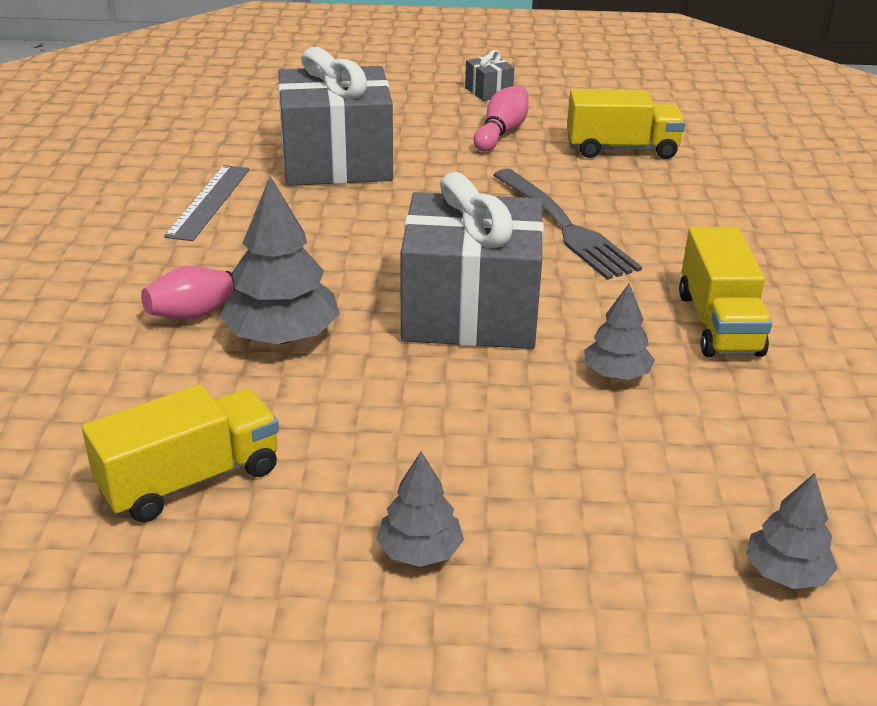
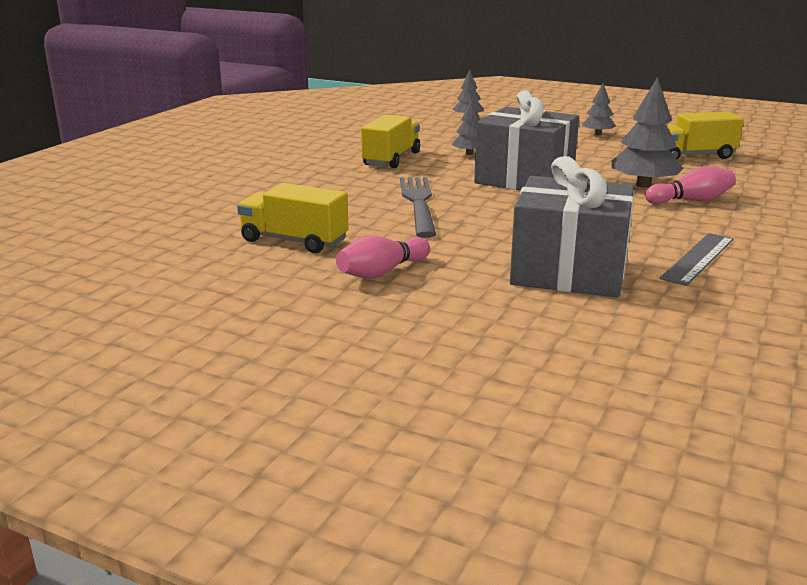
camera: 155 degrees left, 10 degrees down
(488, 91) = (336, 321): grey gift -> none

